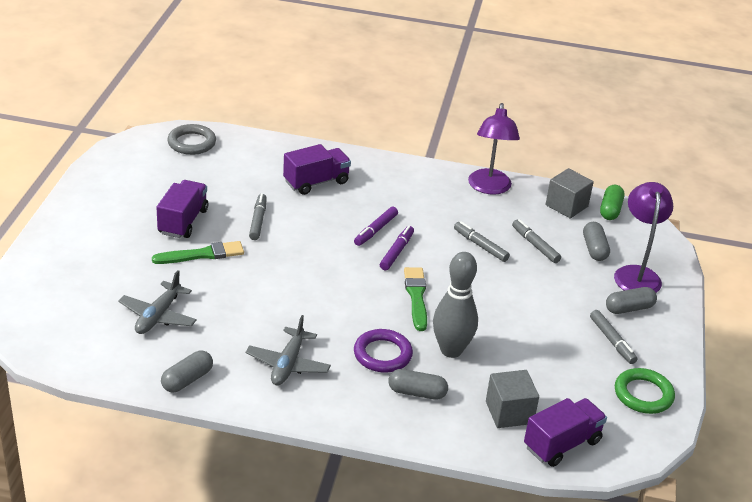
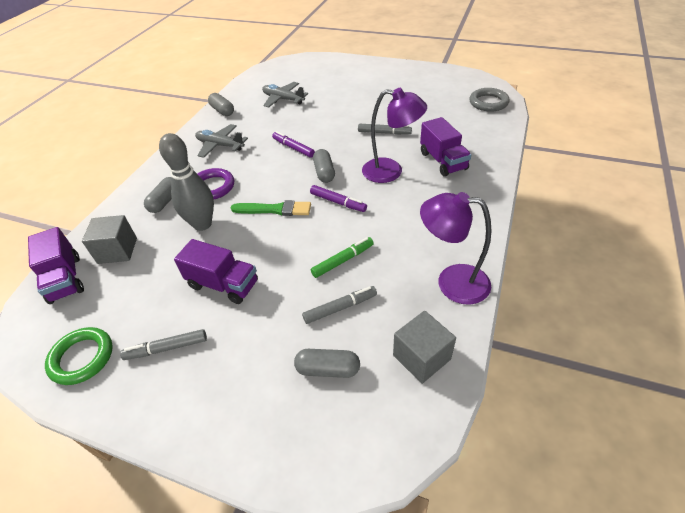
camera: 105 degrees right, 10 degrees up
(183, 221) = (382, 103): purple truck -> purple truck (223, 284)
(202, 254) = (344, 111): green brush -> none
(376, 230) = (370, 192): purple marker -> purple marker (293, 148)
(480, 246) = (342, 261): grey marker -> green marker
(610, 210) = (415, 412): green capsule -> none
(629, 308) = (211, 380): grey capsule -> grey capsule (324, 172)
(636, 274) = (271, 408): purple lamp -> purple lamp (391, 171)

